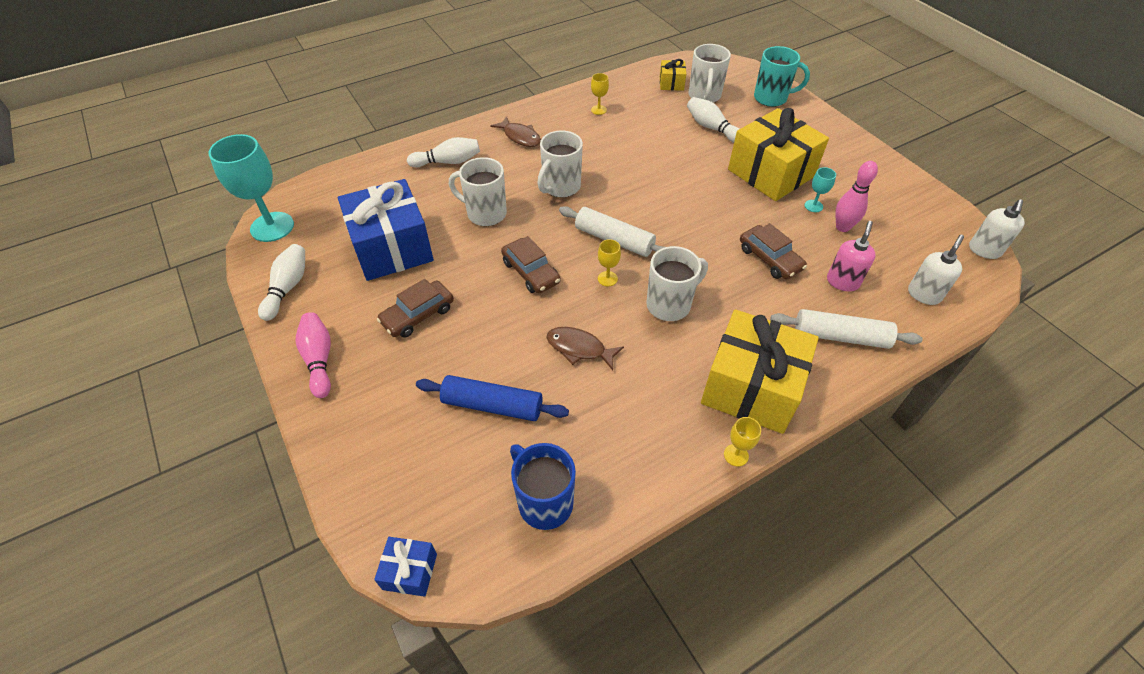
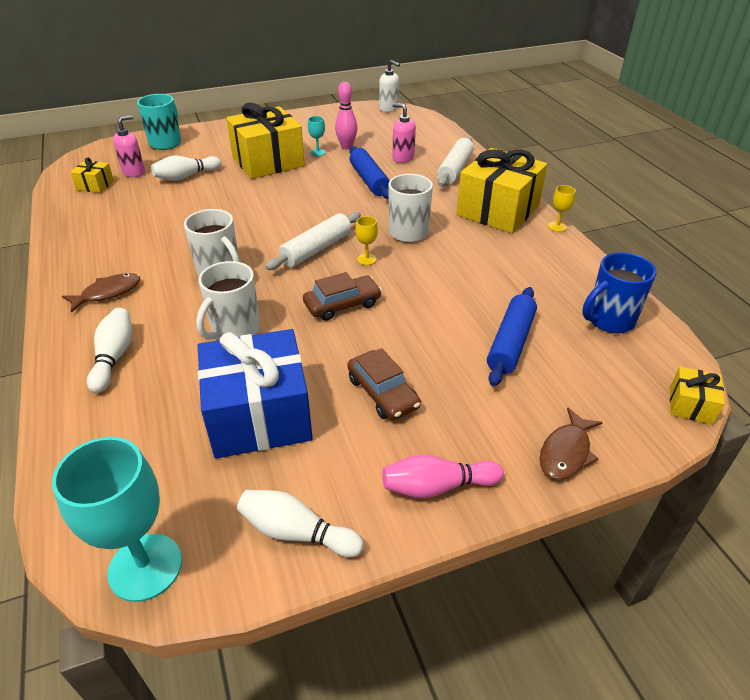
camera: 80 degrees left, 10 degrees down
(410, 571) = (690, 405): blue gift -> yellow gift
(579, 348) = (448, 285): brown fish -> brown fish (566, 452)
(598, 110) = (102, 233): yellow goblet -> none
(704, 96) = (134, 172): white mug -> pink soap dispenser
(769, 259) = (369, 180): brown car -> blue rolling pin
(924, 294) = (422, 135): white soap dispenser -> none

